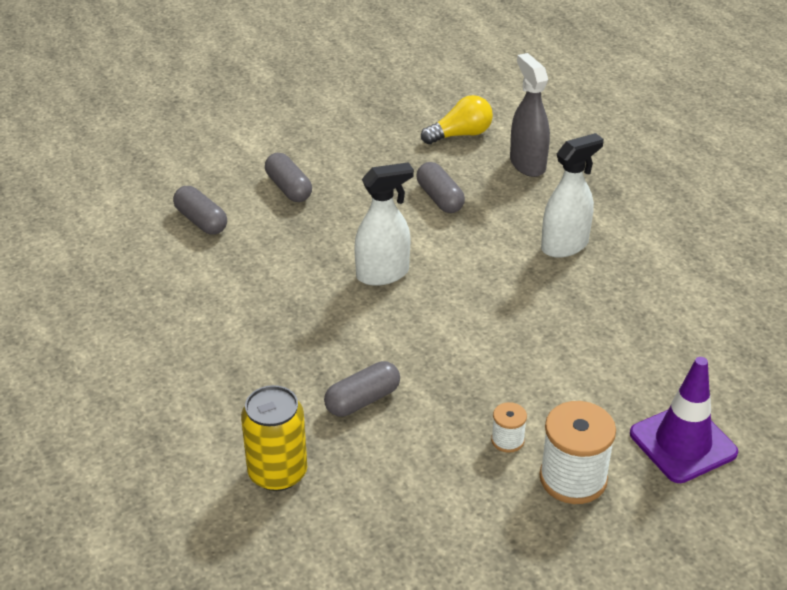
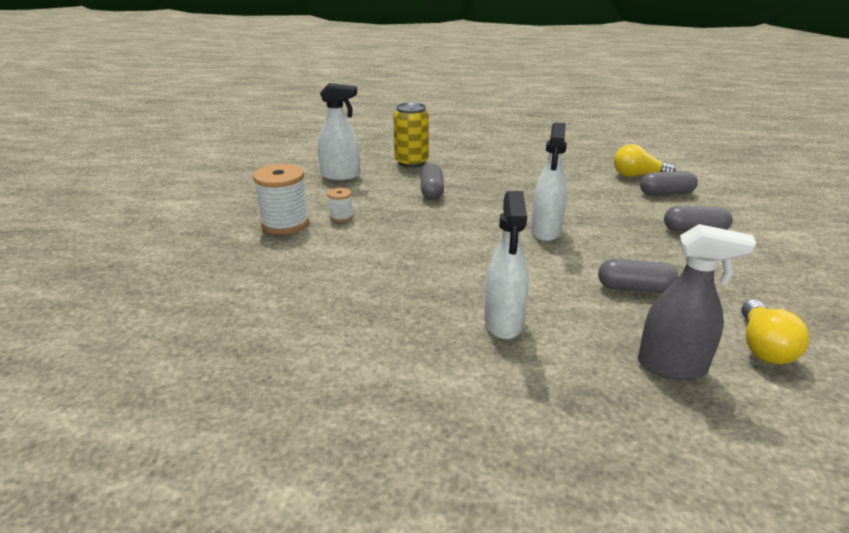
camera: 125 degrees right, 10 degrees down
(157, 251) = (637, 176): none -> yellow light bulb
(395, 521) = (341, 175): none -> white spray bottle
(683, 443) = (242, 269): purple traffic cone -> none

